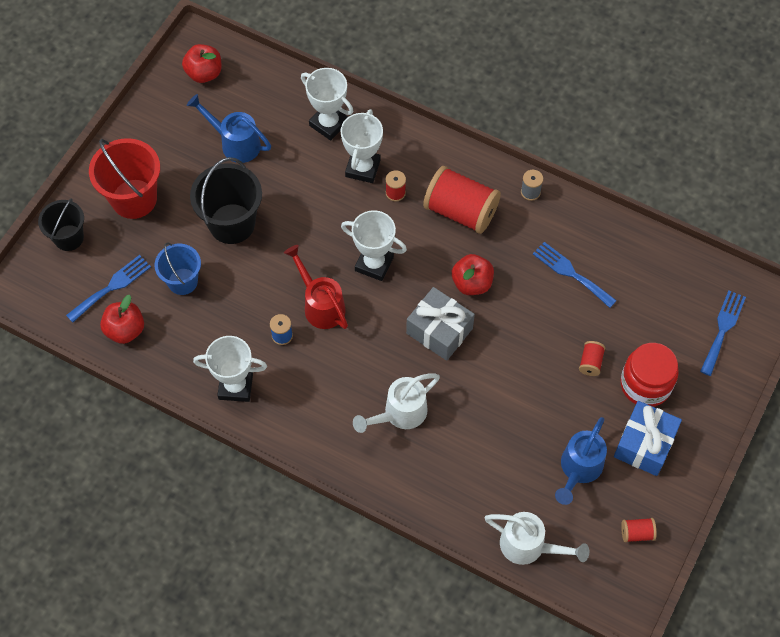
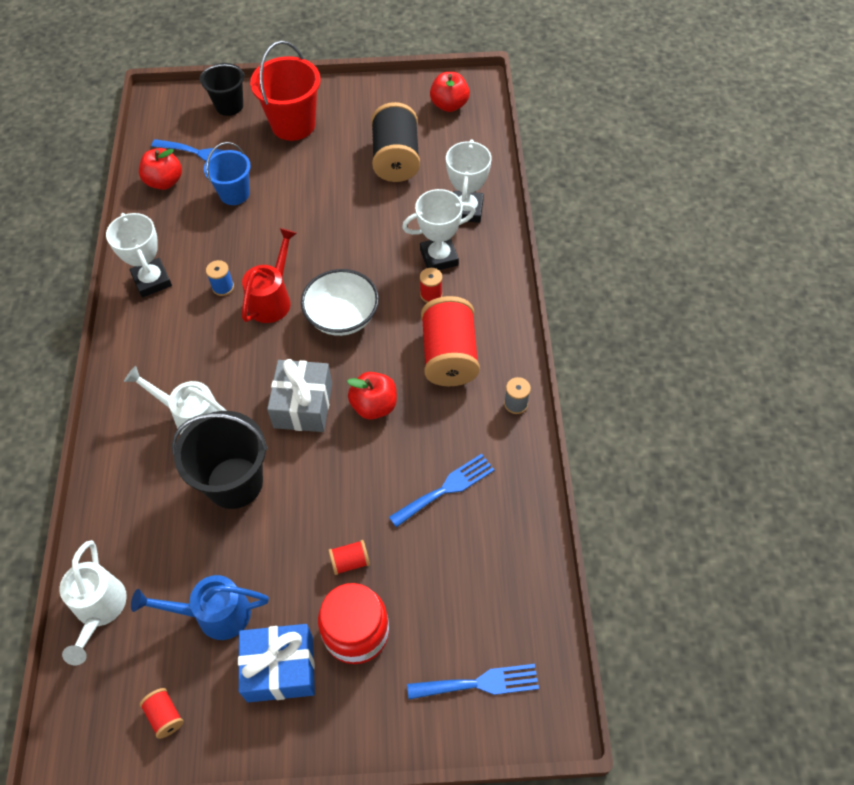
camera: 60 degrees right, 5 degrees down
(232, 223) = (313, 197): black bucket -> black bucket (234, 482)
(235, 143) = (396, 159): blue watering can -> black spool
(374, 264) = (342, 317): white trophy -> white bowl
(571, 273) = (446, 489): blue fork -> blue fork turned 45 degrees clockwise

